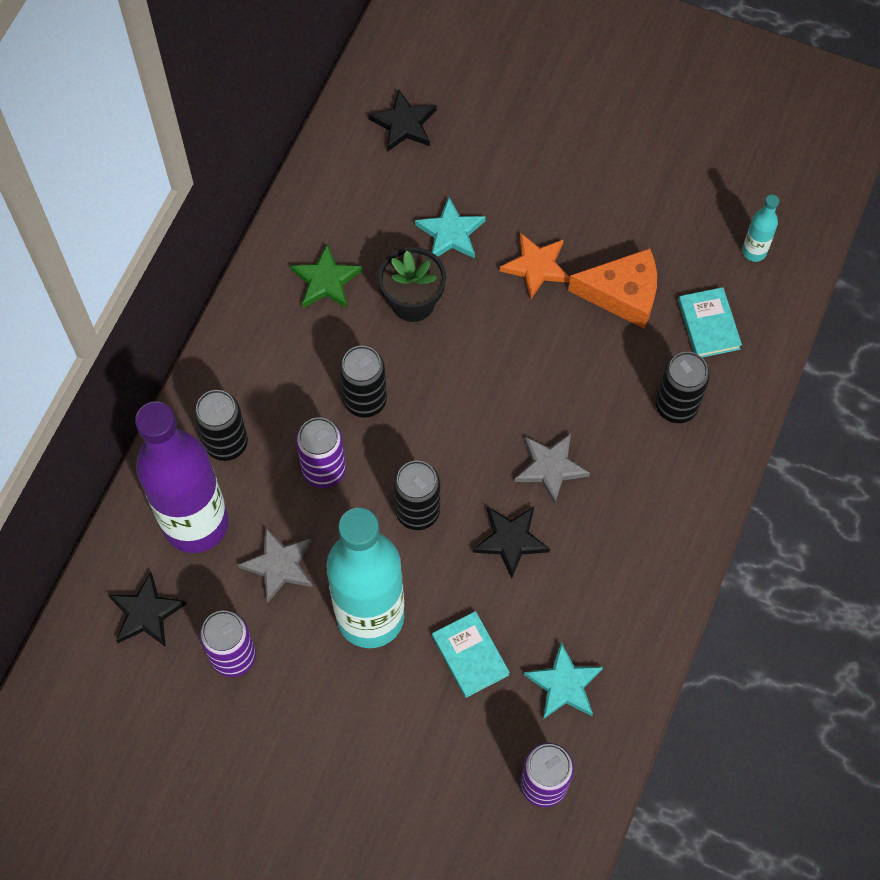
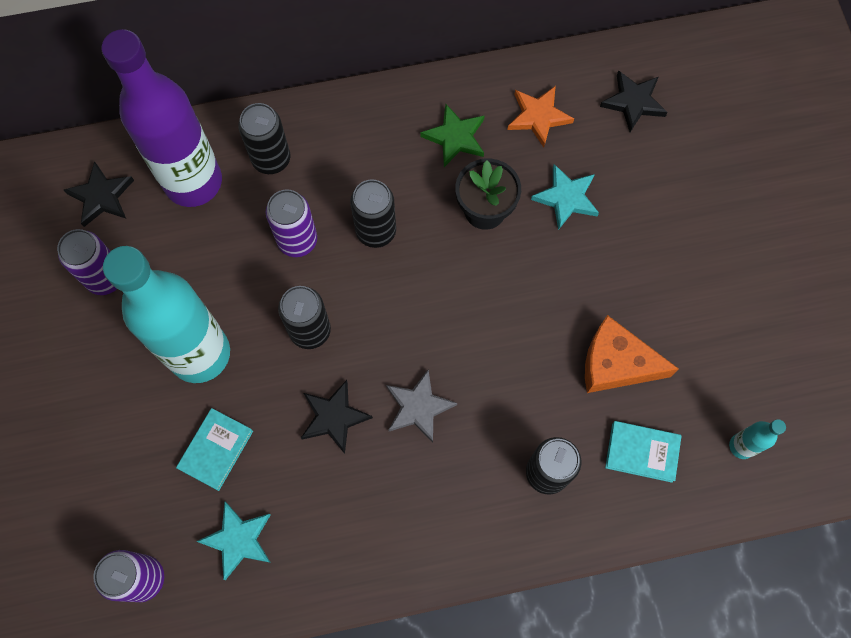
camera: 55 degrees right, 5 degrees up
(279, 565) = (198, 261): grey star -> none
(536, 266) = (587, 281): orange star -> orange star (538, 117)
(622, 294) = (616, 364): orange cheese -> orange cheese turned 135 degrees clockwise
(708, 325) = (642, 452): turquoise book -> turquoise book turned 60 degrees clockwise

